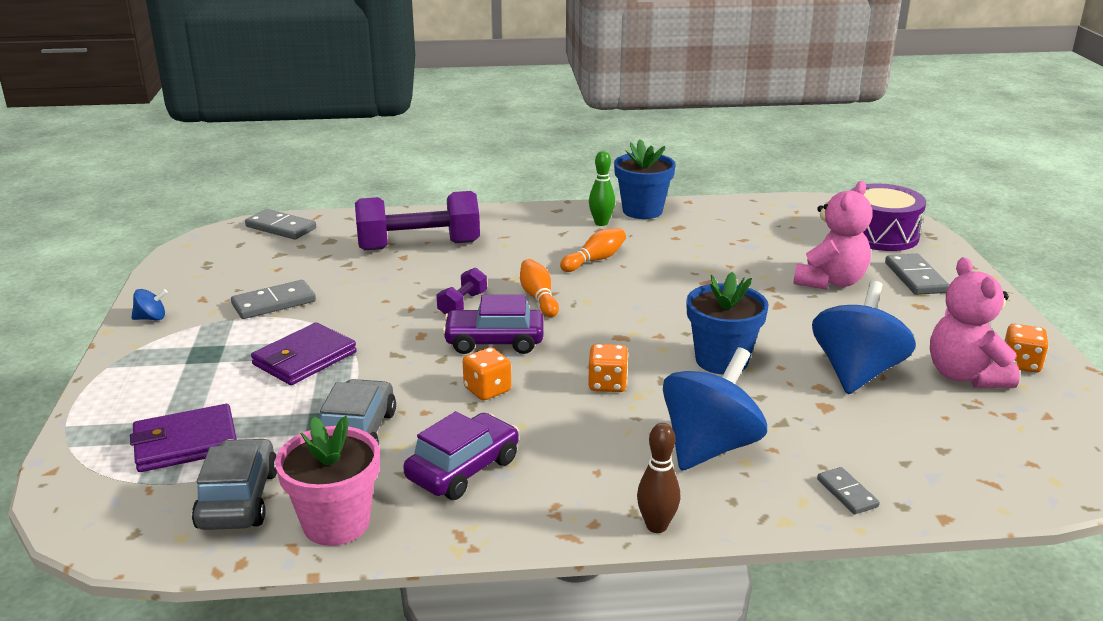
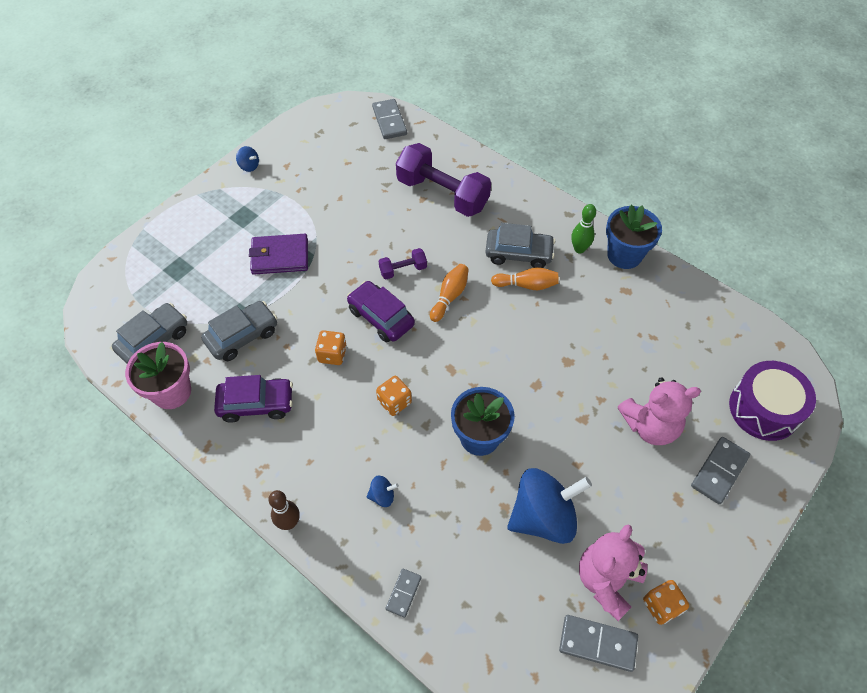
camera: 45 degrees right, 30 degrees up
(185, 443) = (172, 282): purple wallet -> none
(274, 303) = (314, 195): grey domino -> grey domino (597, 643)
(555, 247) = (518, 253): none -> grey car
(709, 447) = (382, 496): blue spinning top -> blue spinning top, size x0.41

